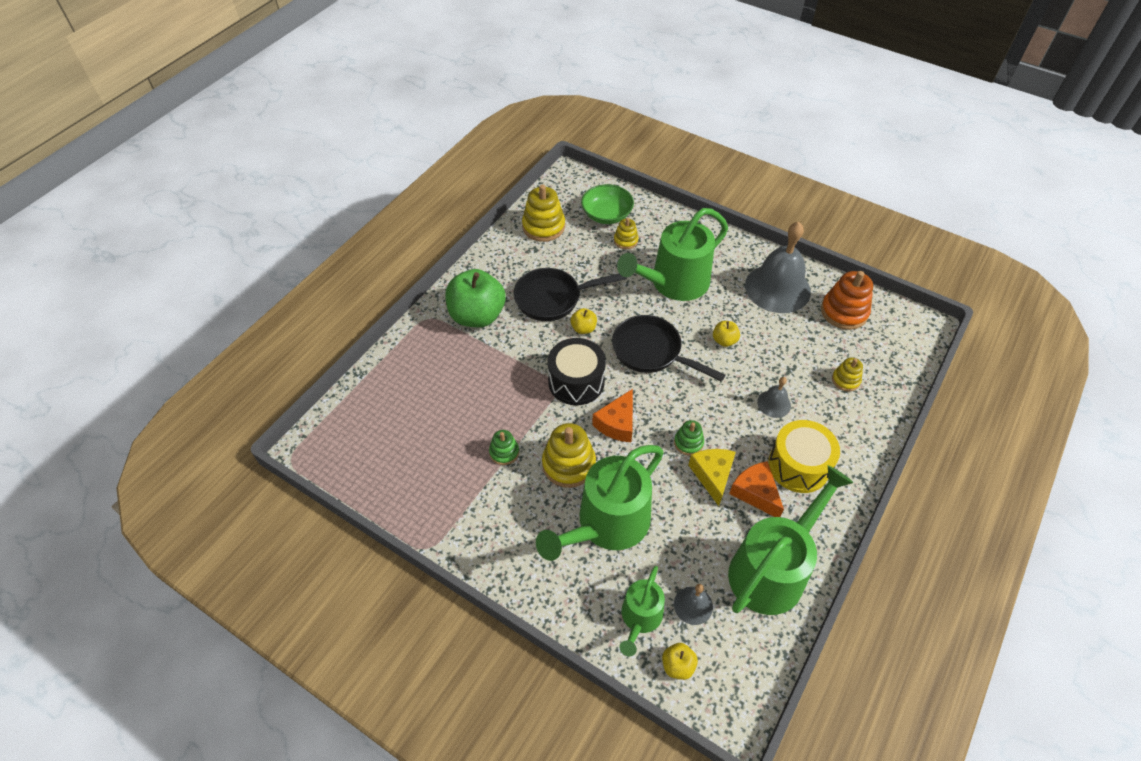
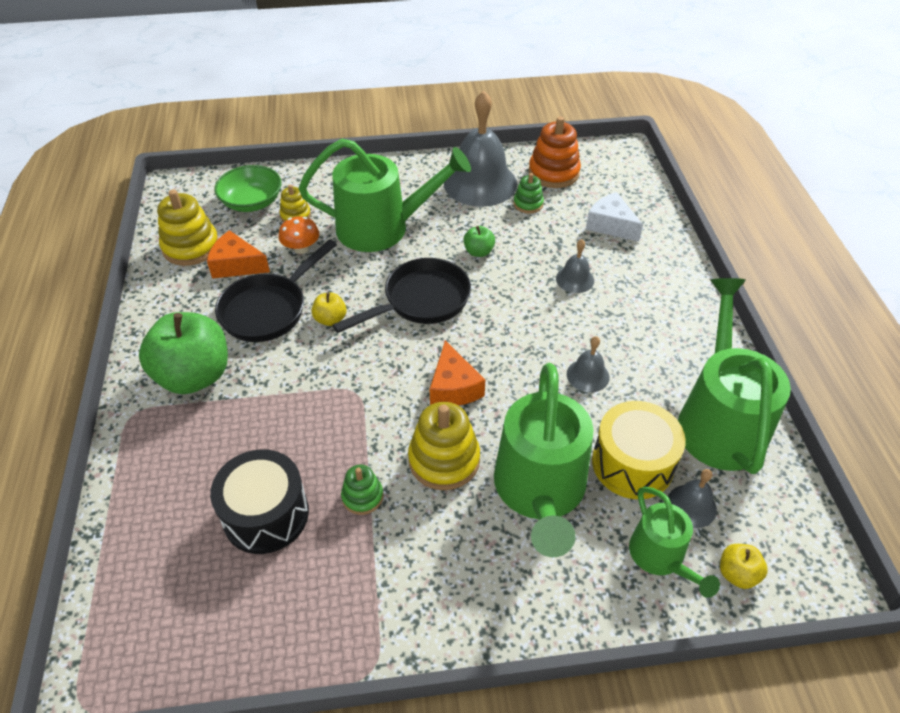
camera: 40 degrees left, 5 degrees down
(576, 382) = (372, 374): black drum -> black drum (266, 514)
(609, 267) = (301, 248): none -> orange mushroom
(651, 352) = (421, 301): black pan -> black pan turned 150 degrees clockwise
(674, 283) = (382, 228): green watering can -> green watering can turned 105 degrees counterclockwise
(688, 443) = (537, 360): green stacking toy -> green stacking toy (528, 204)
(712, 475) = (588, 375): yellow cheese -> grey bell
(724, 340) = (478, 252): yellow apple -> green apple
(755, 493) = (638, 365): orange cheese -> orange cheese (236, 265)
(798, 466) = (647, 318): yellow drum -> yellow drum (632, 464)
(845, 380) = (610, 225): yellow stacking toy -> white cheese

